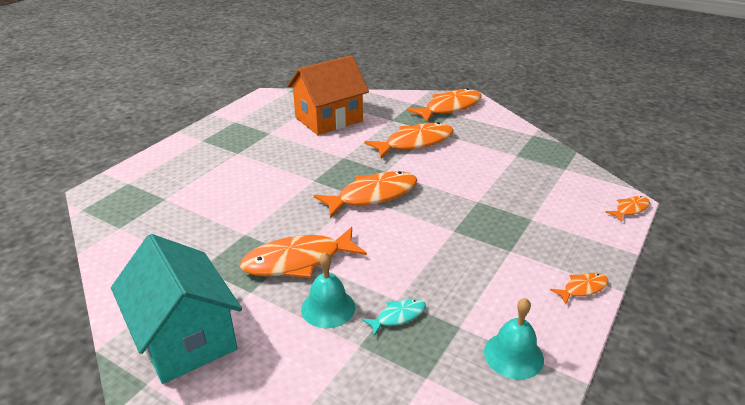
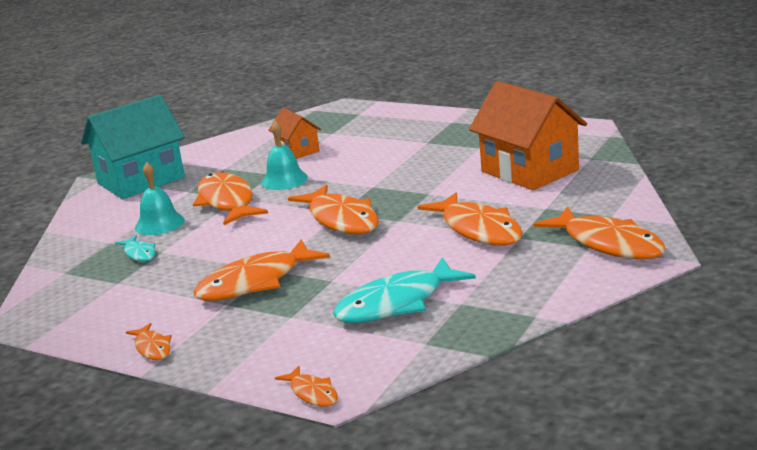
camera: 90 degrees right, 10 degrees down
(196, 219) = (297, 151): none -> orange house
(475, 237) = (255, 282): none -> orange fish
(513, 355) = (72, 309): turquoise bell -> turquoise bell (284, 180)
(515, 176) = (397, 303): none -> turquoise fish

